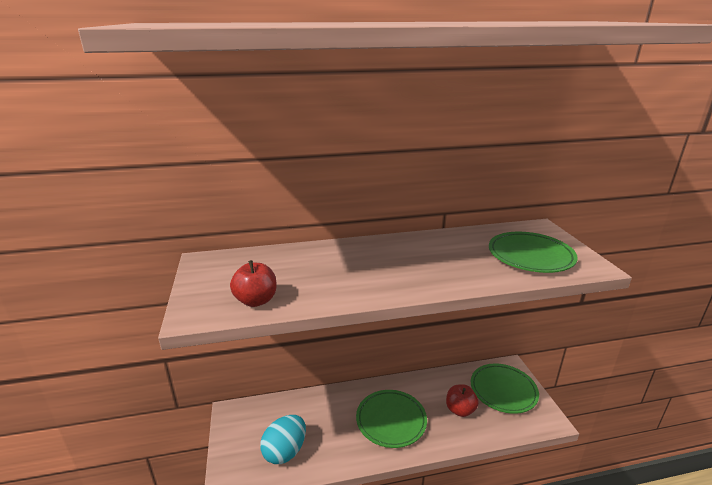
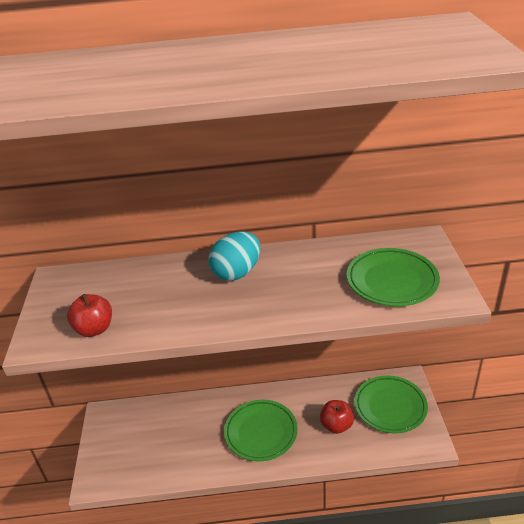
camera: 10 degrees right, 10 degrees up
(285, 451) = (150, 457): turquoise egg -> turquoise egg (237, 272)

